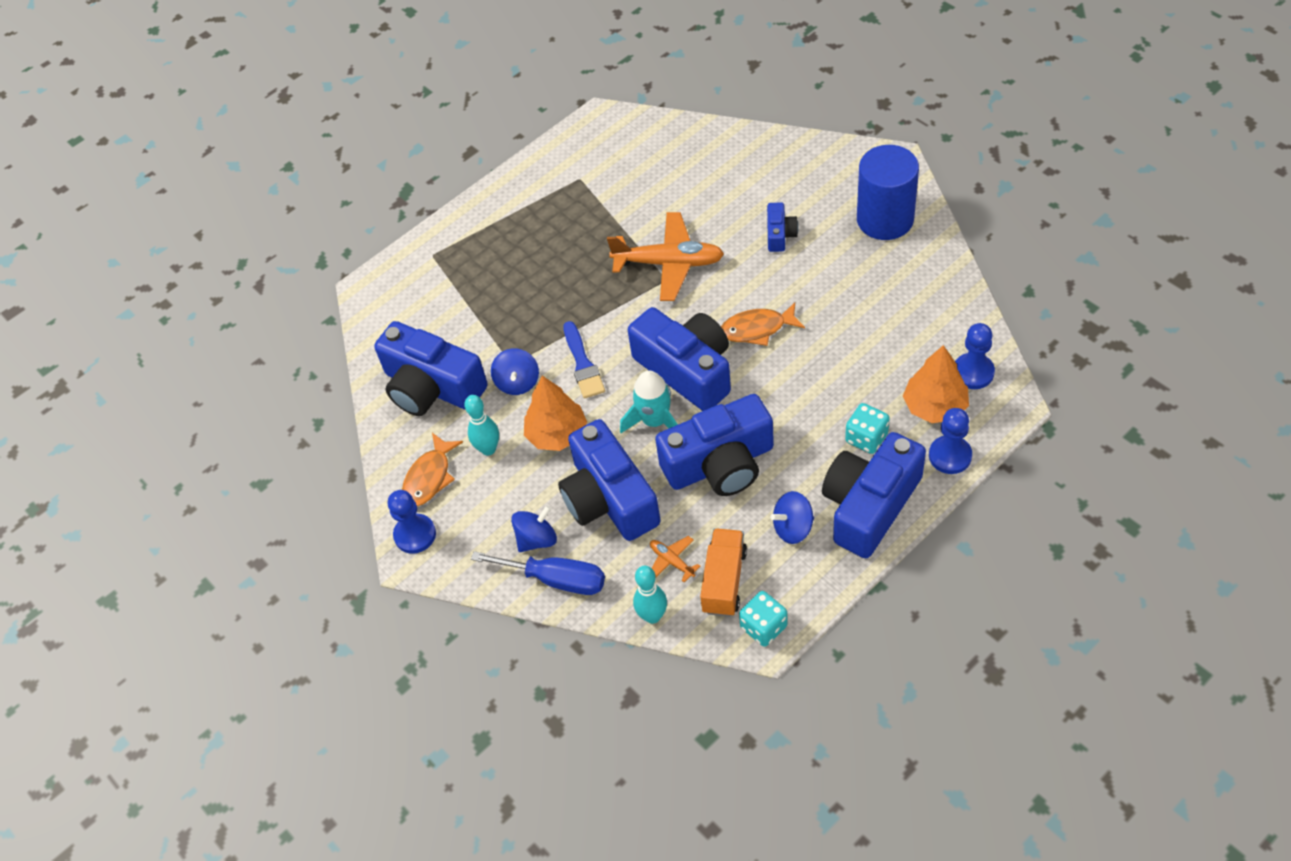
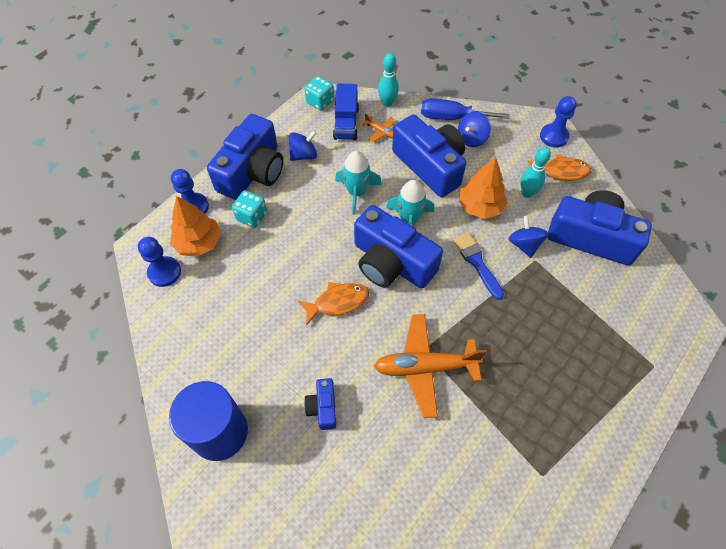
camera: 165 degrees right, 5 degrees up
(429, 477) = (561, 172): orange fish -> orange fish turned 75 degrees clockwise
(720, 464) = (356, 192): blue camera -> turquoise rocket
(724, 581) = (346, 123): orange truck -> blue truck

